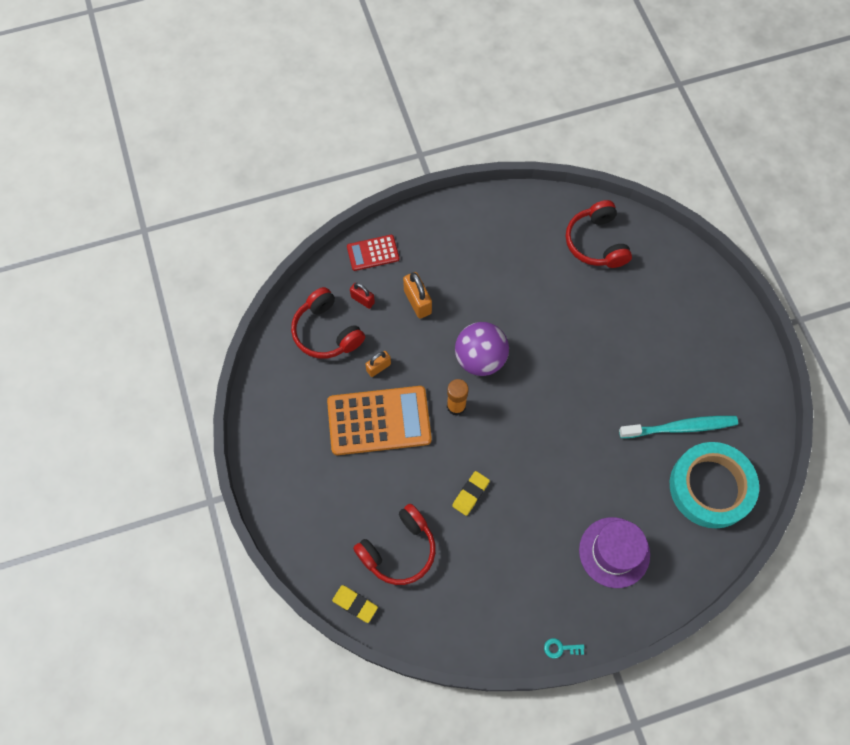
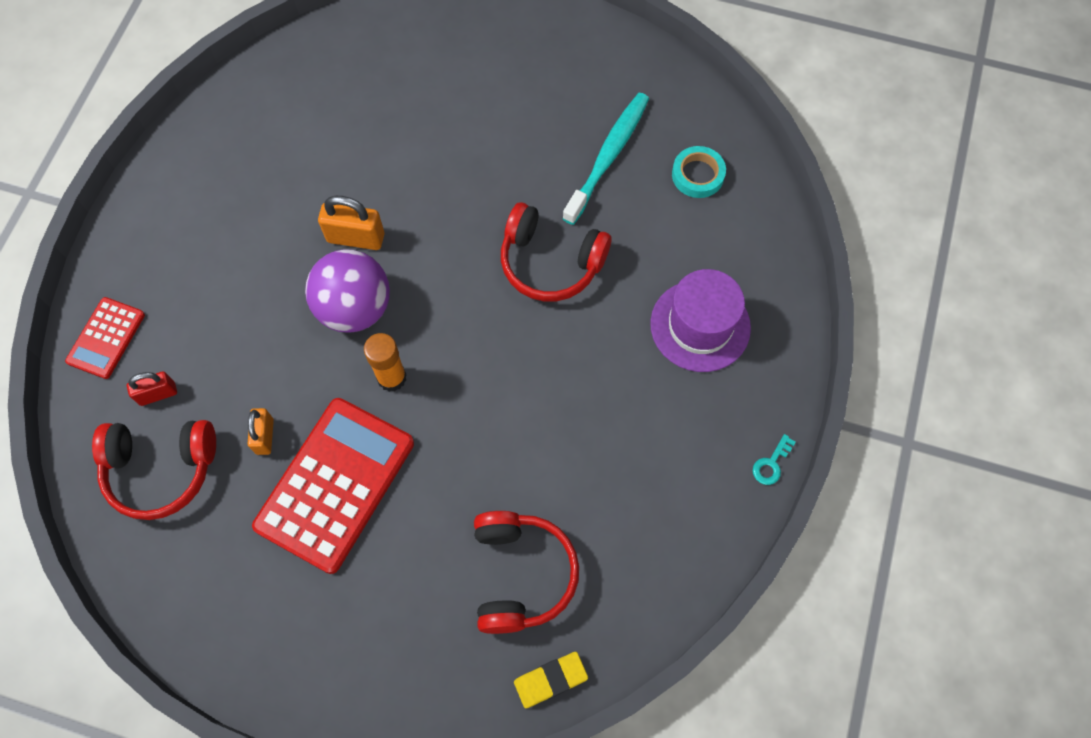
camera: 55 degrees left, 0 degrees up
(379, 421) = (335, 484): orange calculator -> red calculator
(417, 302) = (219, 329): orange padlock -> orange padlock (356, 238)
(470, 494) = (514, 437): yellow eraser -> none
(596, 242) = (321, 84): red headphones -> red headphones (550, 262)
(711, 487) = (697, 175): turquoise tape -> turquoise tape, size x0.46

